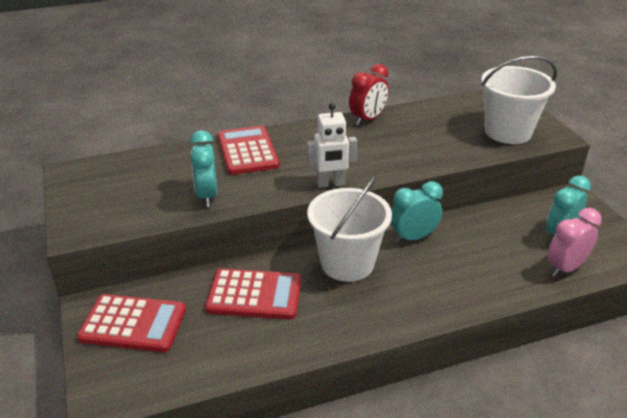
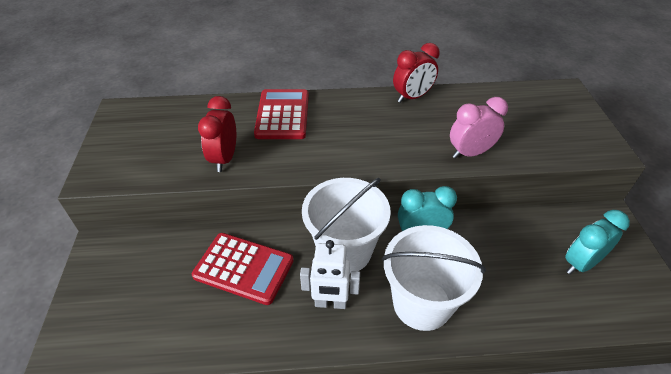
camera: 15 degrees right, 10 degrees up
(133, 324) = (125, 275): red calculator -> none
(207, 196) = (224, 159): turquoise clock -> red clock
(330, 184) = (346, 167): white robot -> white robot (330, 303)
(508, 132) = (555, 136): white bucket -> white bucket (422, 303)
(565, 268) = (573, 308): pink clock -> pink clock (470, 153)

